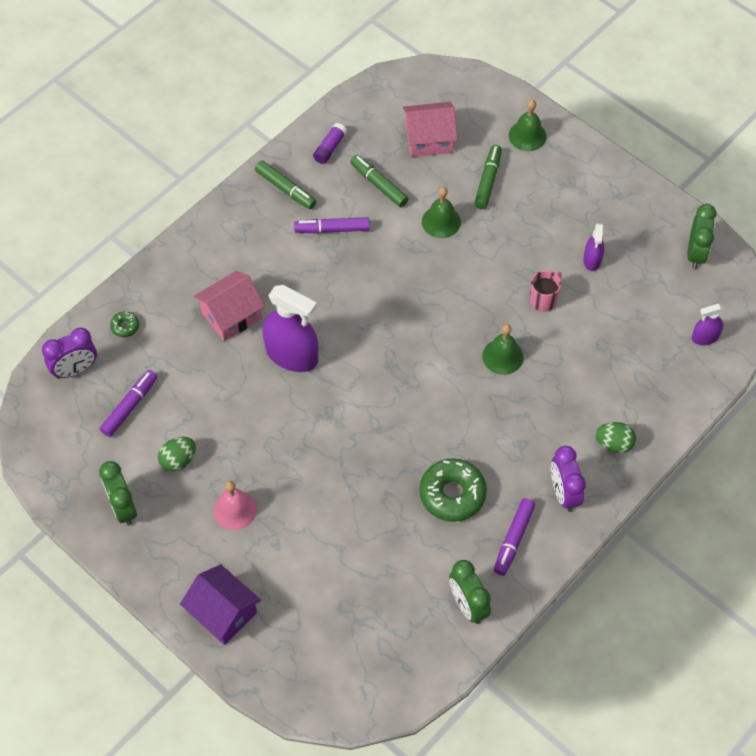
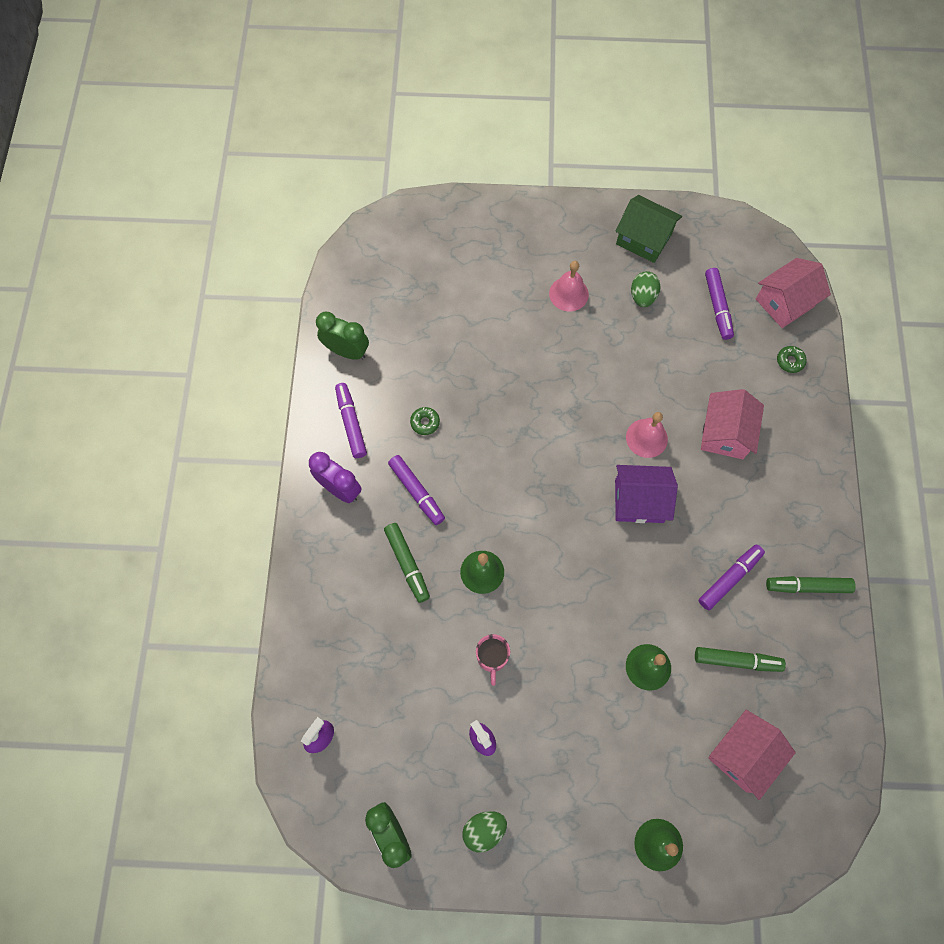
camera: 140 degrees right, 10 degrees up
(75, 370) = (785, 302): purple clock -> pink house
(123, 508) = (643, 239): green clock -> green house
(223, 613) = (509, 226): purple house -> purple house (639, 501)
(292, 355) = (646, 438): purple spray bottle -> pink bell
(330, 148) = (816, 664): purple glue stick -> none
(452, 494) = (425, 422): green donut -> green donut, size x0.46
(488, 181) = (647, 752): green marker -> green marker (407, 564)
(504, 446) = (416, 492): none -> purple marker
(614, 444) = (330, 563): green egg -> green egg (484, 830)

